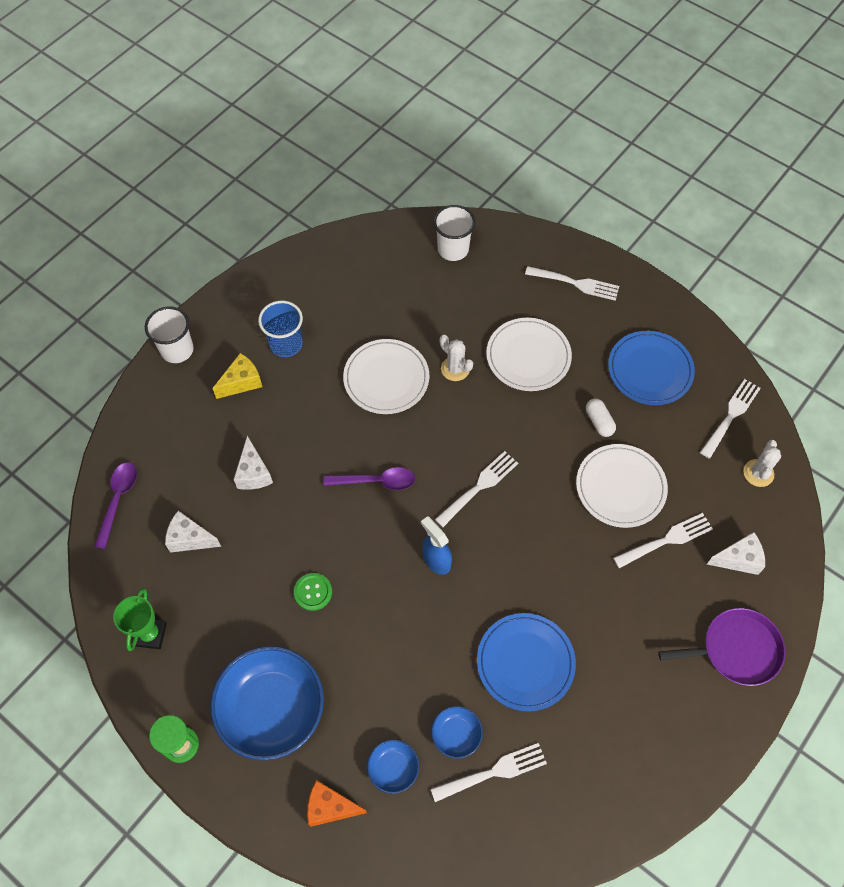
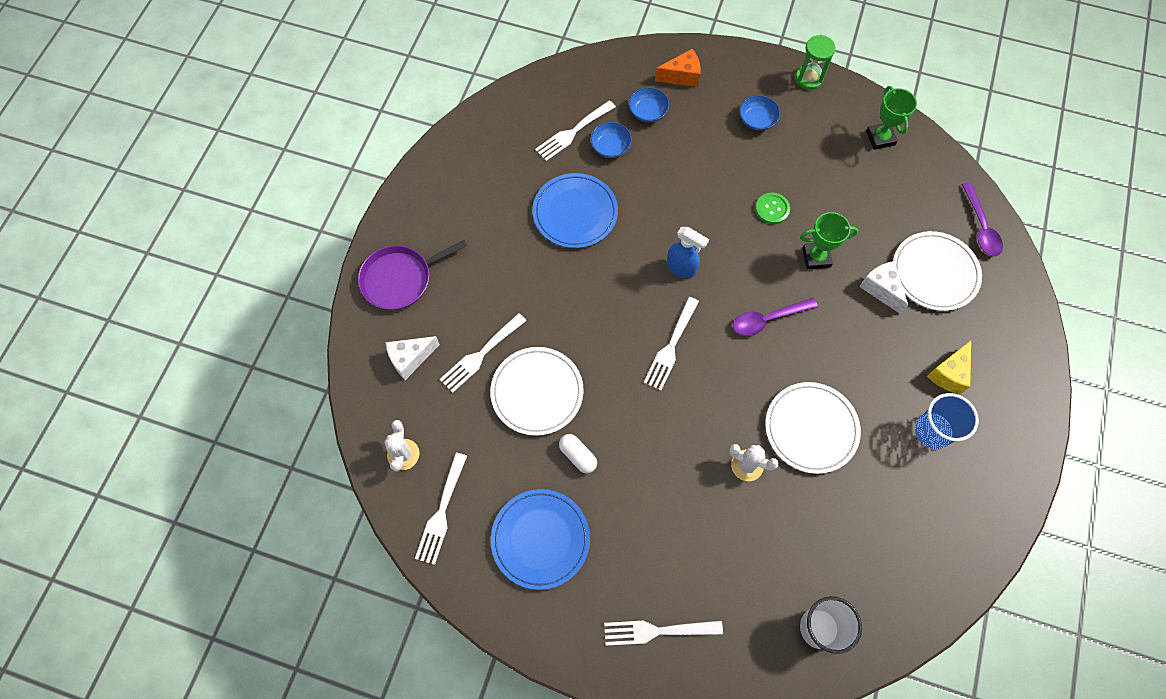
camera: 160 degrees right, 5 degrees up
(177, 350) = (1034, 385): white cup -> none
(190, 539) = (898, 216): white cheese -> none
(271, 709) = (757, 120): blue bowl -> blue bowl, size x0.46
(297, 525) = (816, 257): none -> green trophy
(528, 356) = (676, 508): white plate -> white plate (934, 273)

